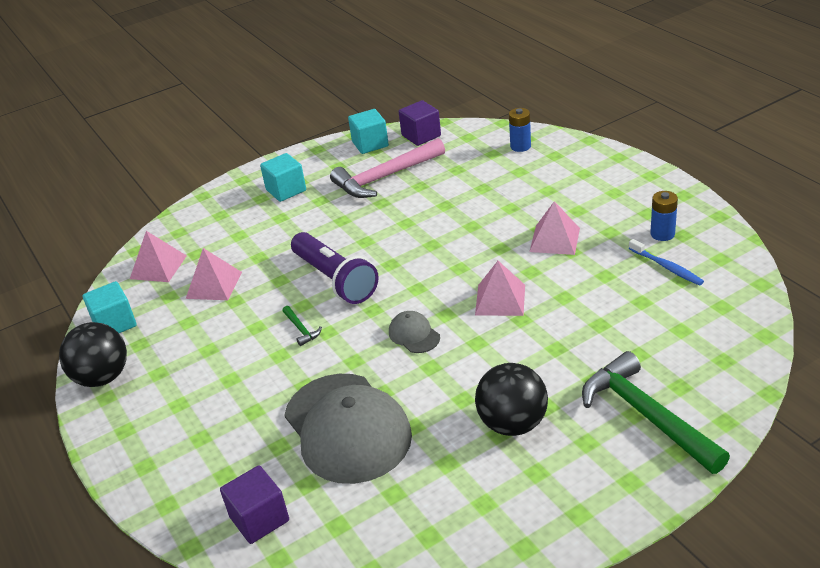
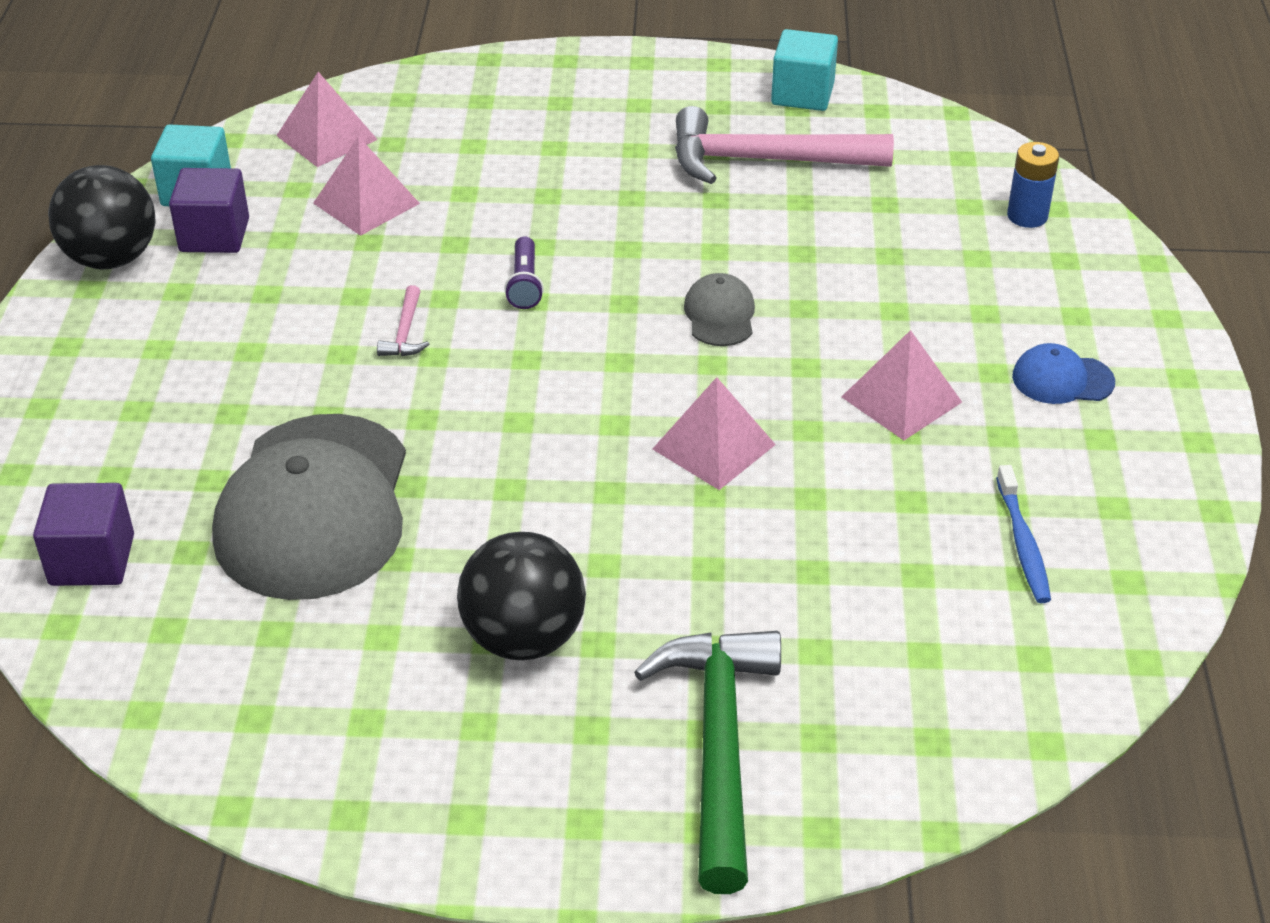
camera: 30 degrees right, 5 degrees up
(286, 190) = (606, 108): turquoise cube -> none
(301, 329) = (405, 332): green hammer -> pink hammer
(335, 280) = (524, 284): purple flashlight -> purple flashlight, size x0.47
(414, 335) = (539, 428): grey cap -> grey cap (720, 315)
(421, 136) = (893, 119): purple cube -> purple cube (214, 235)
(607, 199) = (1062, 379): none -> blue cap
(662, 234) = (1082, 486): blue battery -> none

